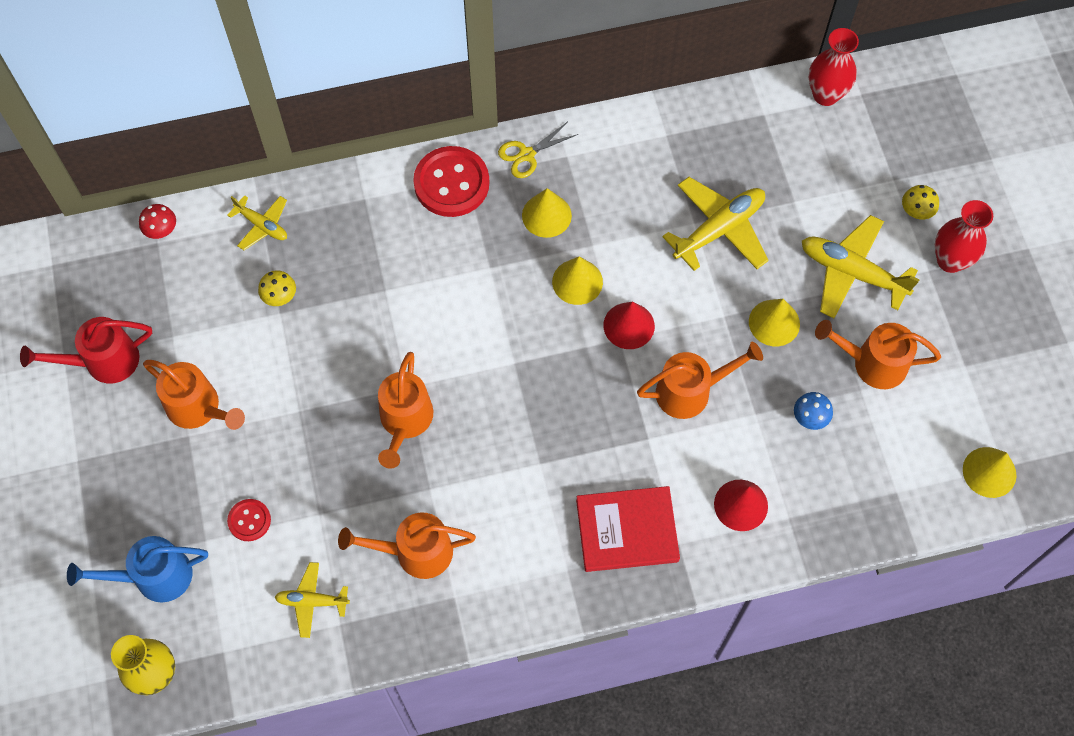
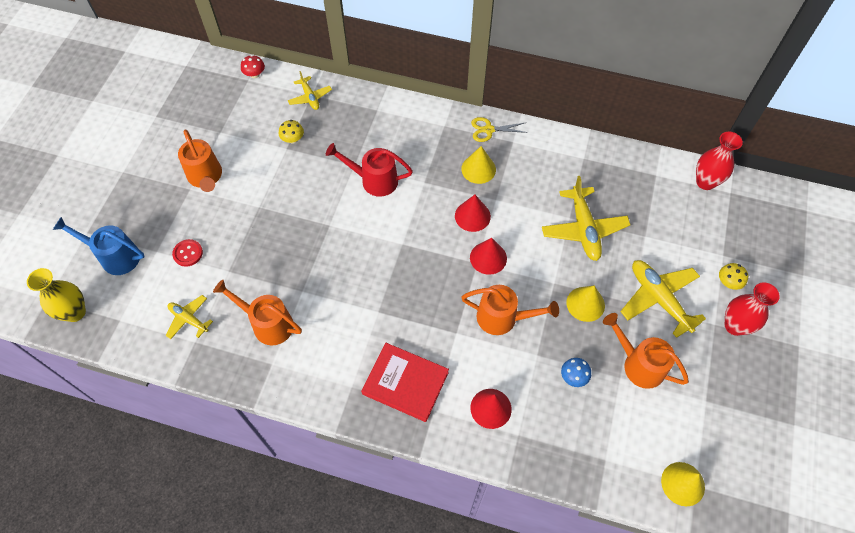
camera: 30 degrees right, 5 degrees down
(103, 362) = (174, 127): red watering can -> red watering can (373, 180)
(405, 422) = (314, 244): orange watering can -> none
(451, 183) = (433, 125): red button -> none
(577, 281) = (472, 216): yellow cone -> red cone
(719, 229) = (583, 229): yellow plane -> yellow plane turned 90 degrees clockwise

